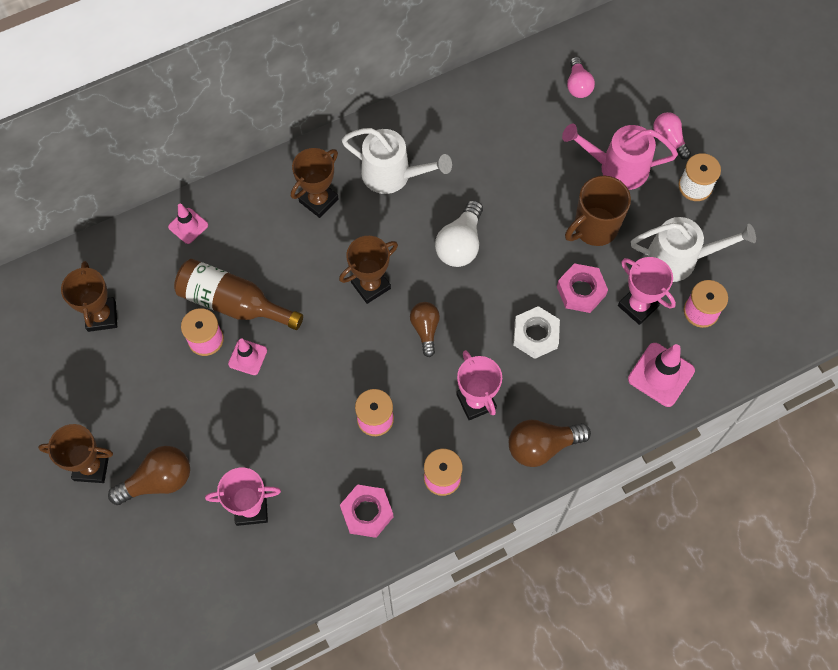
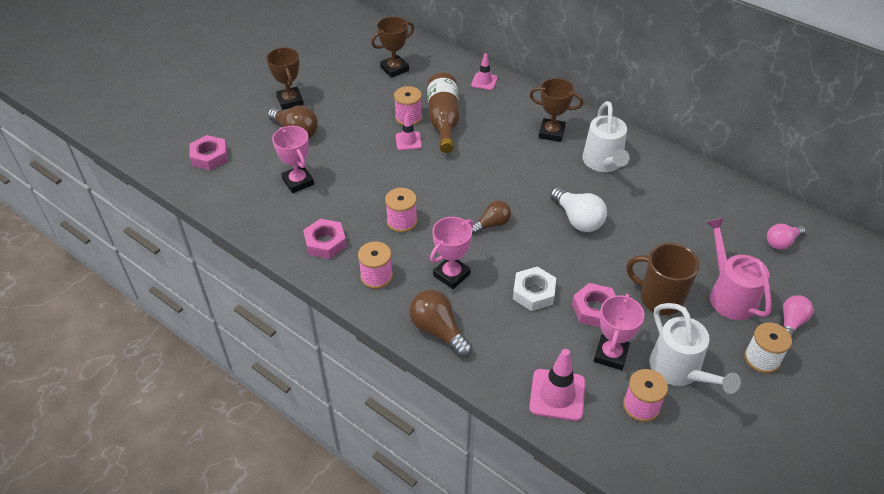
camera: 65 degrees right, 20 degrees down
(146, 602) = (209, 157): none -> pink nut
(370, 285) = (506, 182): brown trophy -> none
(460, 244) = (577, 219): white light bulb -> white light bulb turned 120 degrees counterclockwise

